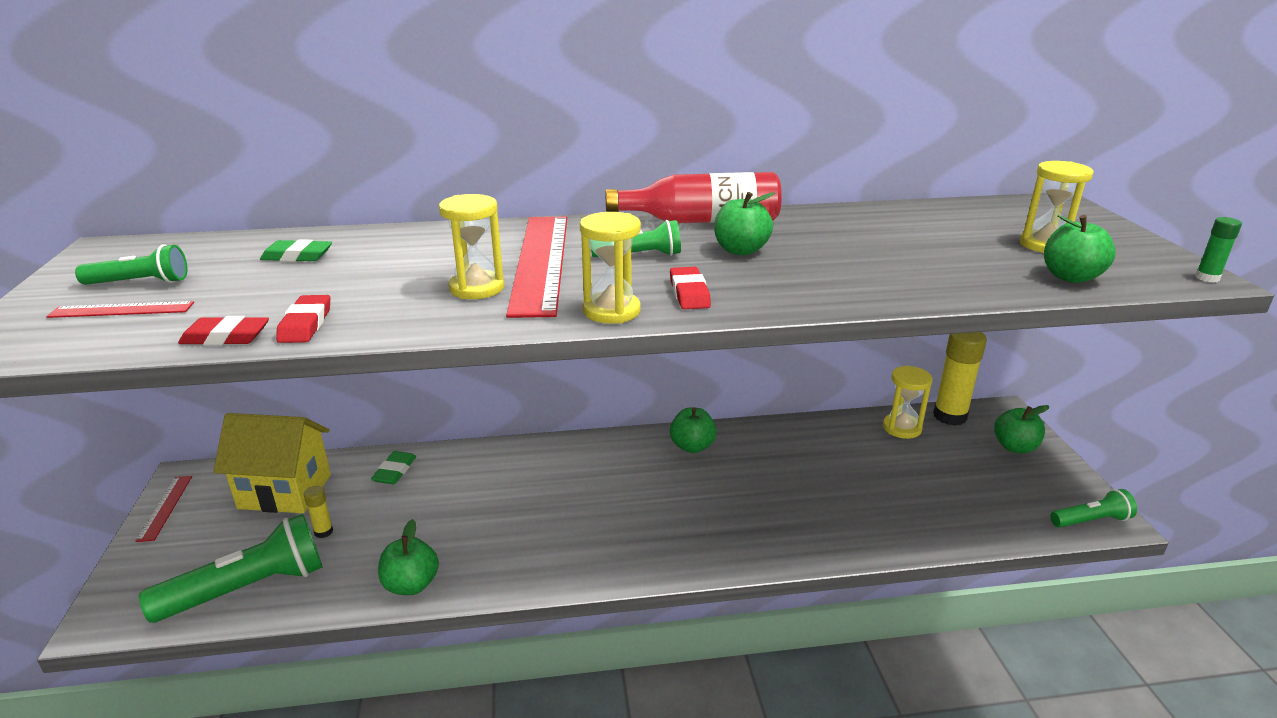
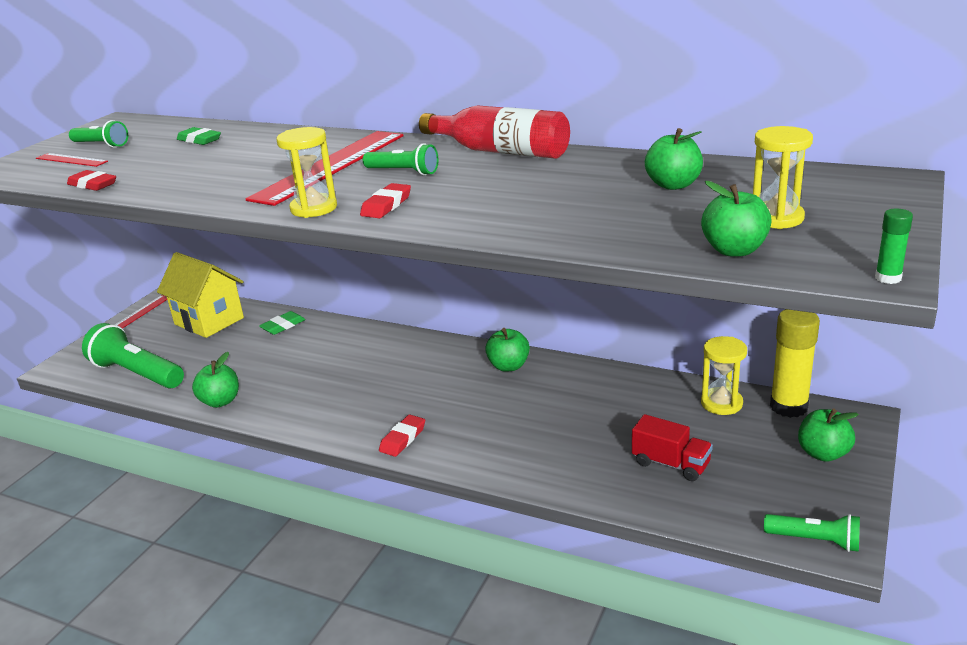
camera: 35 degrees right, 0 degrees up
(248, 588) = (137, 373): green flashlight -> green flashlight turned 150 degrees counterclockwise
(305, 324) = (139, 184): red eraser -> red eraser (403, 439)
(323, 532) = (205, 353): yellow glue stick -> none
(477, 288) = (261, 178): yellow hourglass -> none
(740, 250) = (485, 179): green apple -> green apple (673, 185)
(926, 494) = (671, 464): none -> red truck

